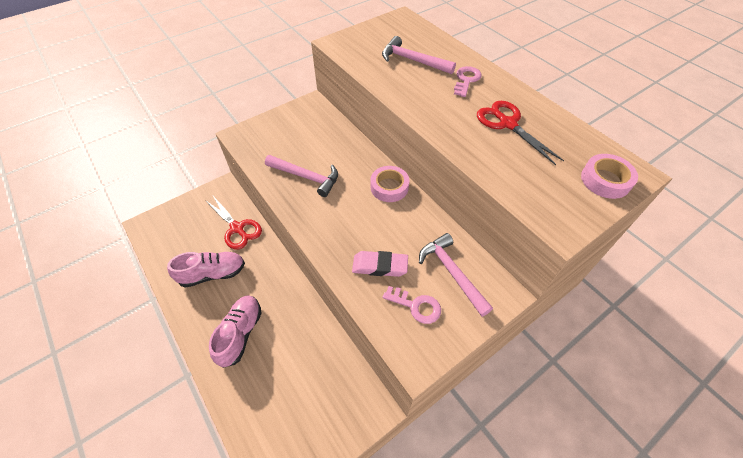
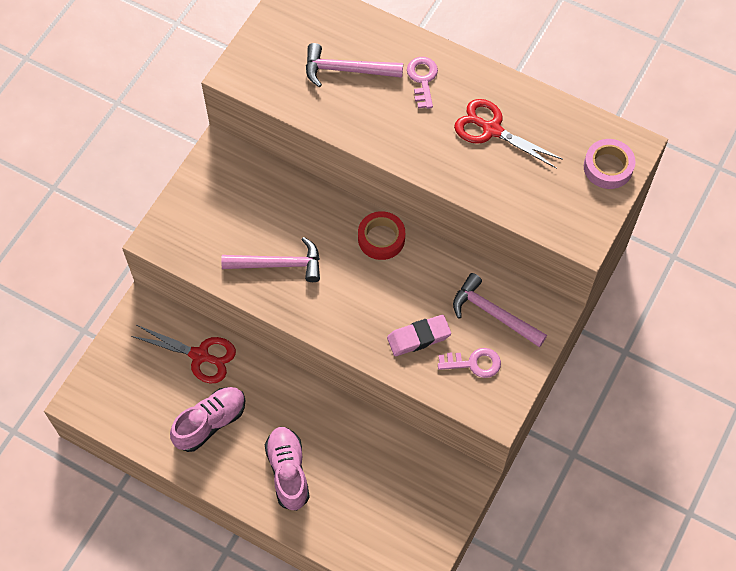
camera: 25 degrees left, 10 degrees up
(389, 187) = (381, 238): pink tape -> red tape

